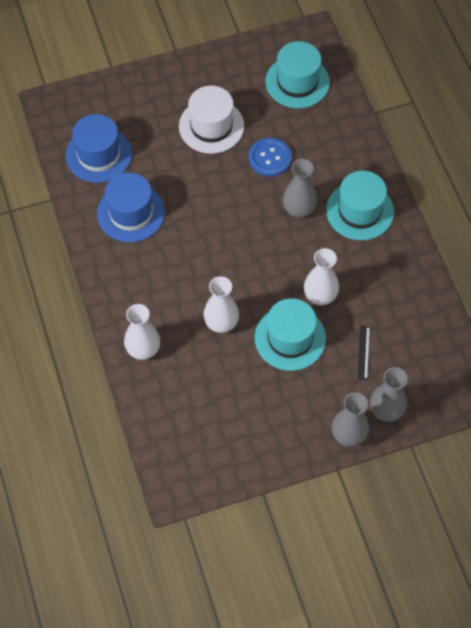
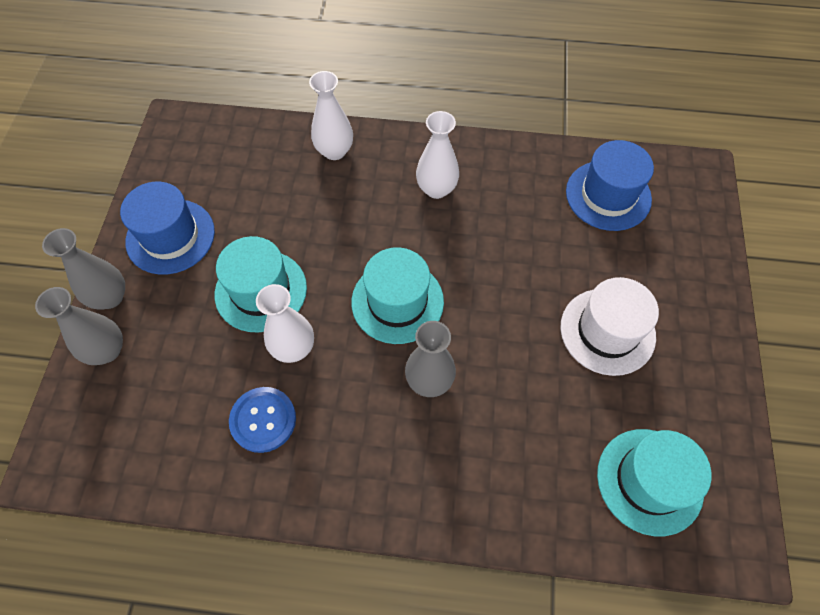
camera: 115 degrees right, 0 degrees up
(131, 213) = (511, 198): blue hat -> blue hat (170, 236)
(221, 323) = (322, 231): white vase -> white vase (436, 189)
(270, 158) = (527, 381): blue button -> blue button (263, 420)
(359, 211) = (389, 460): turquoise hat -> turquoise hat (397, 302)
(363, 352) = (191, 362): black ruler -> none

